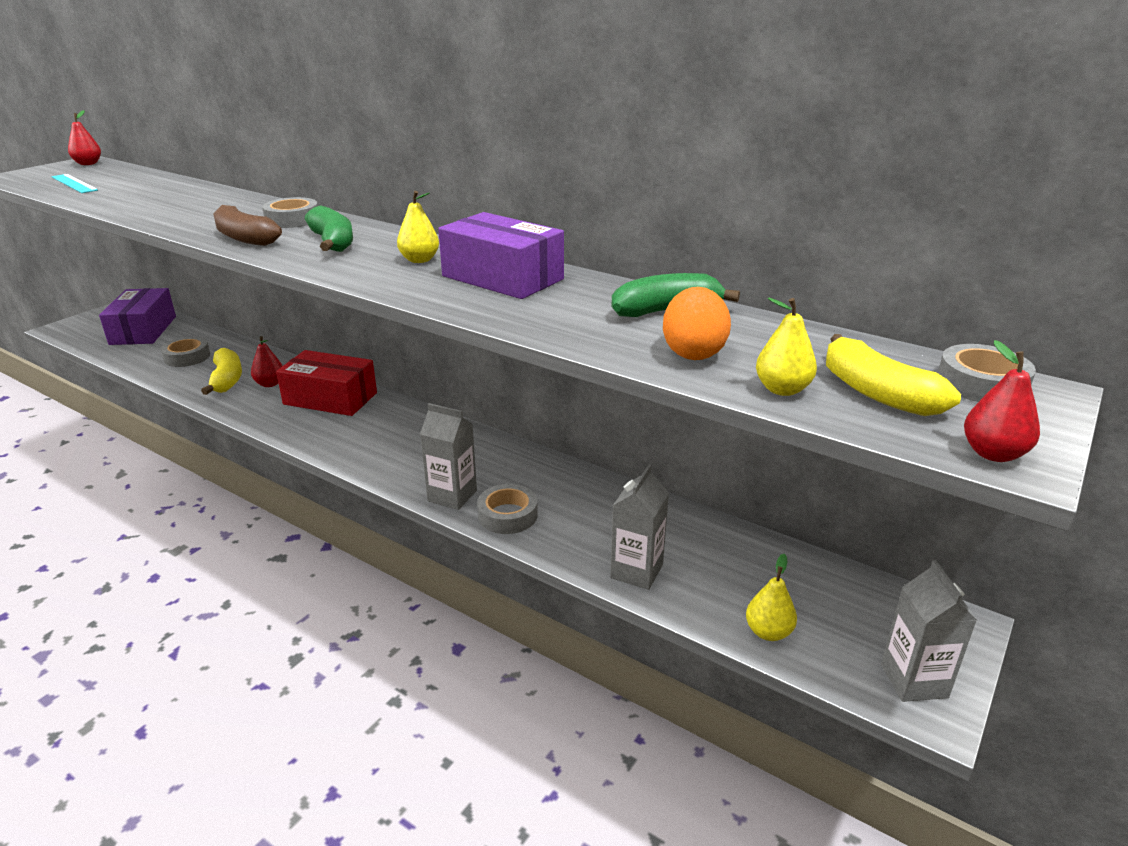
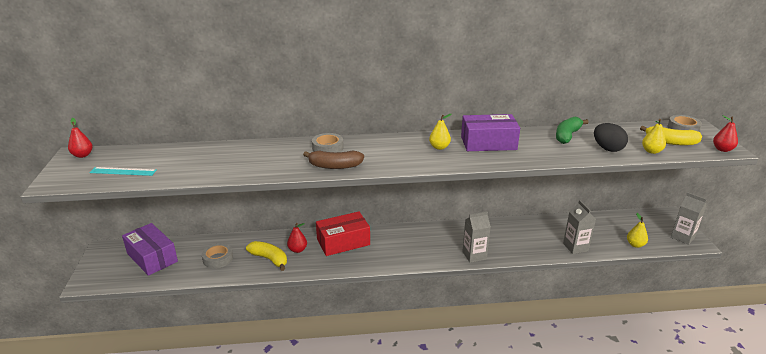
camera: 40 degrees left, 0 degrees up
(332, 242) = (381, 152): green banana -> none
(507, 515) = (505, 251): grey tape -> none
(693, 353) = (607, 148): orange egg -> black egg

